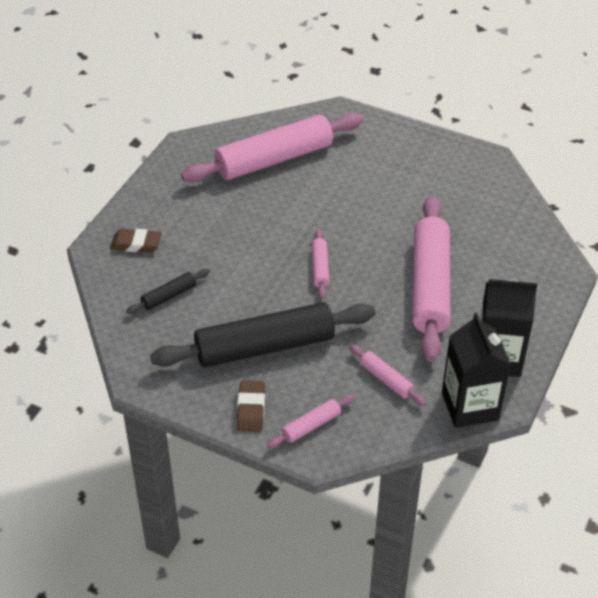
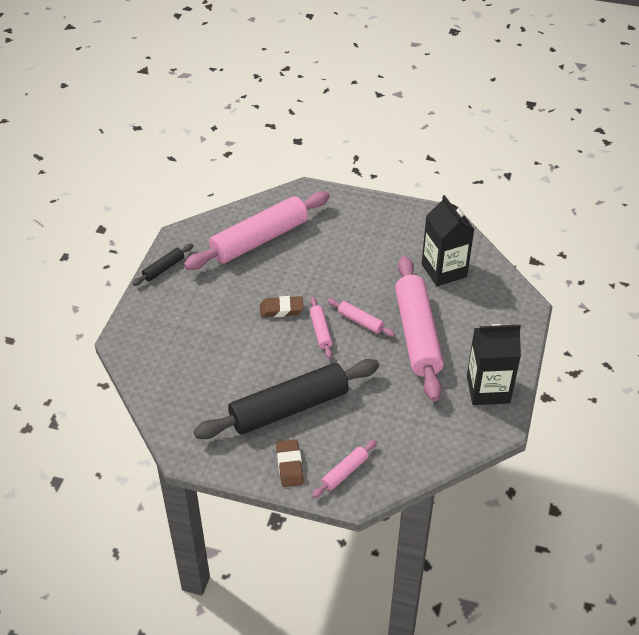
camera: 10 degrees left, 0 degrees up
(136, 244) = (156, 331): brown eraser -> brown eraser (281, 309)
(169, 296) = (195, 374): black rolling pin -> black rolling pin (164, 268)
(386, 379) = (399, 422): pink rolling pin -> pink rolling pin (360, 321)
(470, 406) = (474, 435): black carton -> black carton (444, 270)

